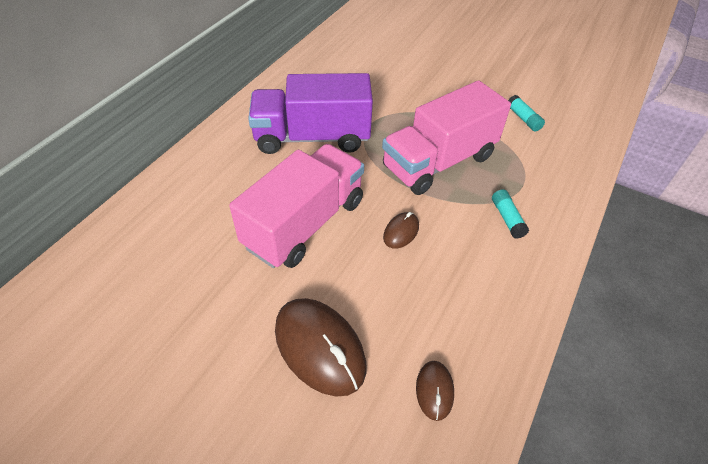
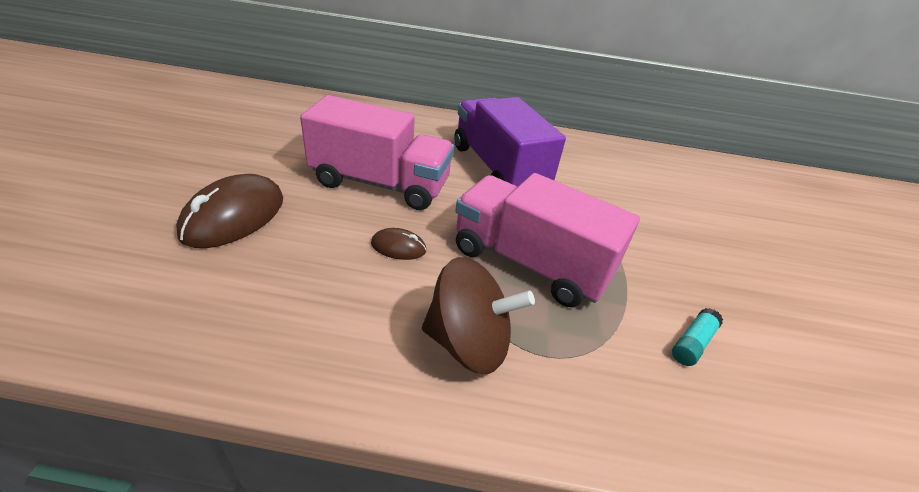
camera: 65 degrees right, 10 degrees down
(434, 391) = (183, 302): brown mouse -> none
(507, 218) = (468, 342): turquoise glue stick -> brown spinning top

